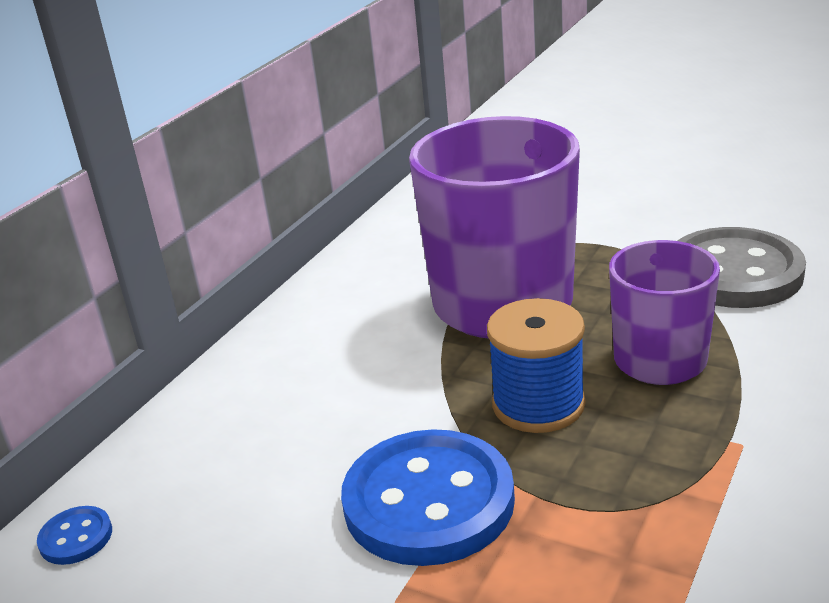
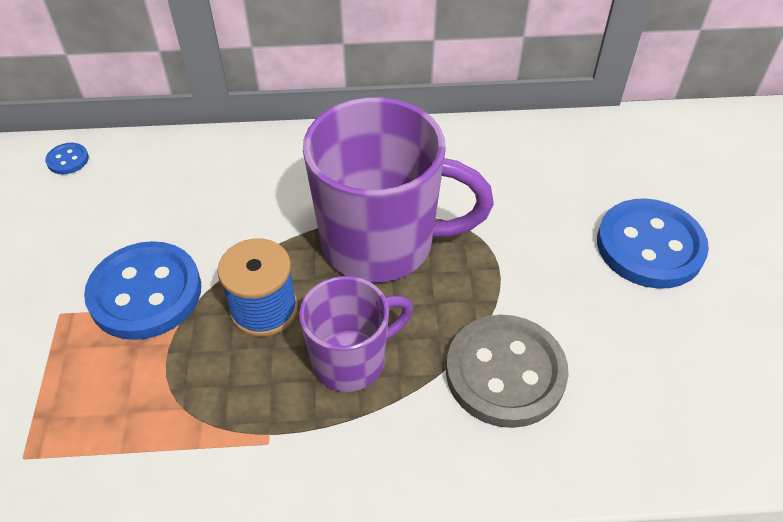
camera: 55 degrees right, 20 degrees up
(635, 169) = (649, 246): none -> blue button

